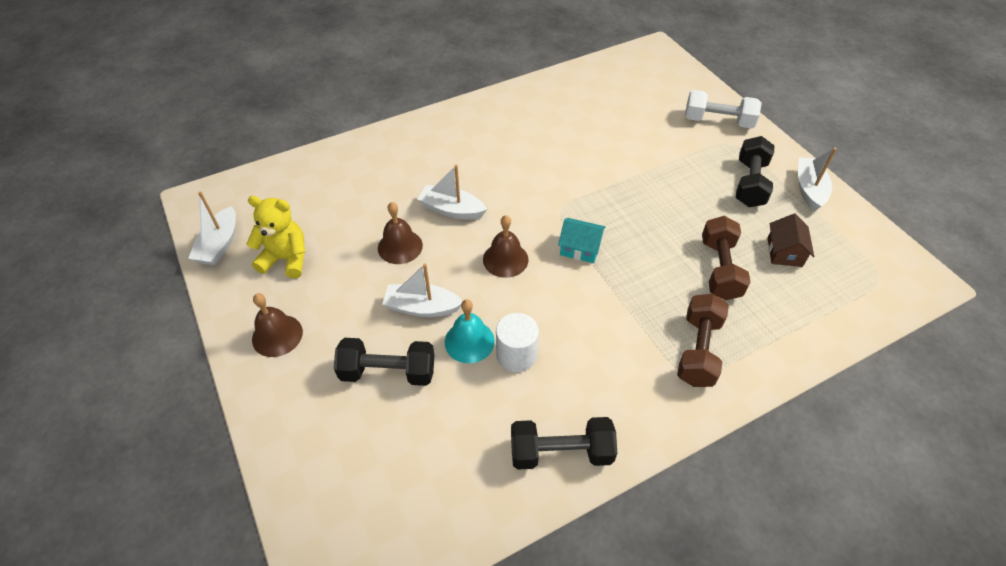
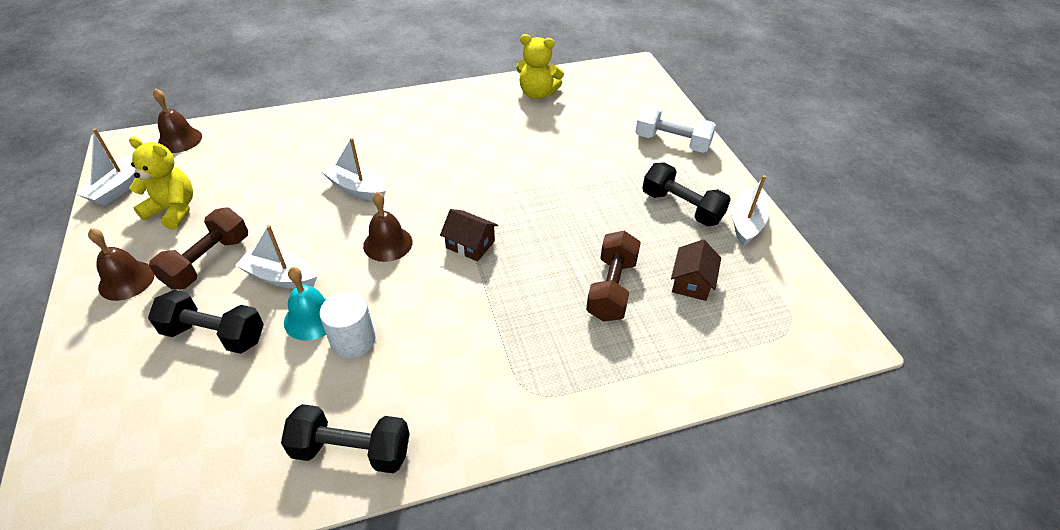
camera: 10 degrees right, 5 degrees down
(400, 246) = (288, 215): brown bell -> brown bell (180, 140)
(577, 89) = (537, 94): none -> yellow teddy bear
(580, 248) = (470, 244): turquoise house -> brown house
(698, 350) = (551, 369): brown dumbbell -> brown dumbbell (208, 261)
(750, 183) = (681, 207): black dumbbell -> black dumbbell turned 75 degrees counterclockwise

